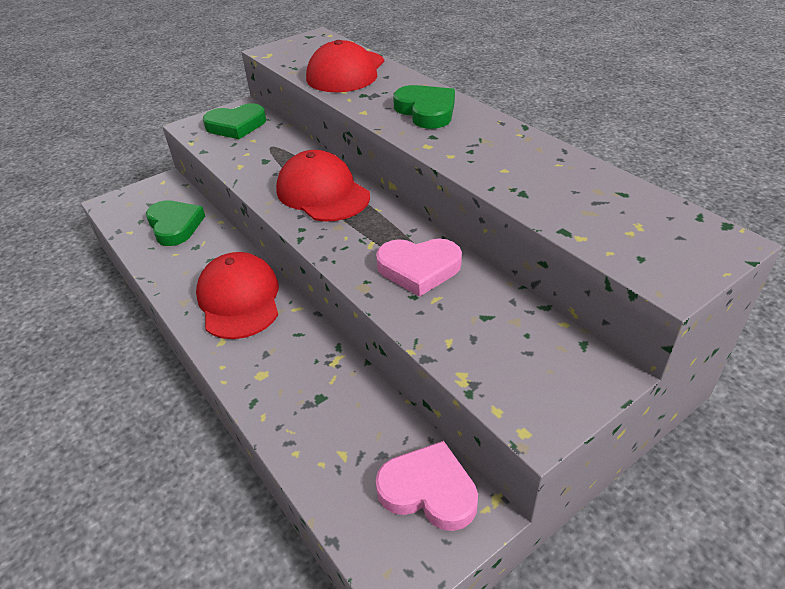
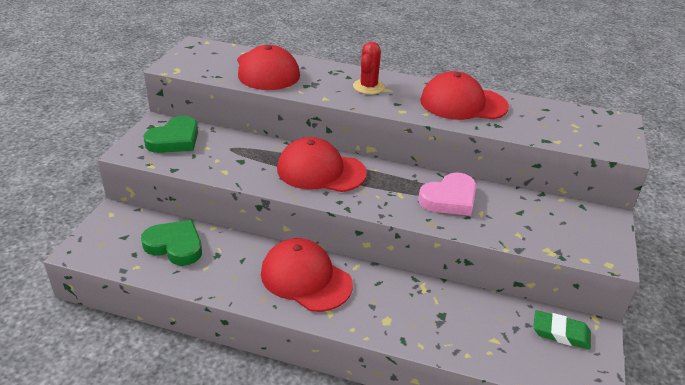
camera: 40 degrees left, 5 degrees down
(426, 111) = (368, 87): green heart -> red cactus
(428, 490) = (560, 333): pink heart -> green eraser
(513, 156) = (463, 103): none -> red cap

